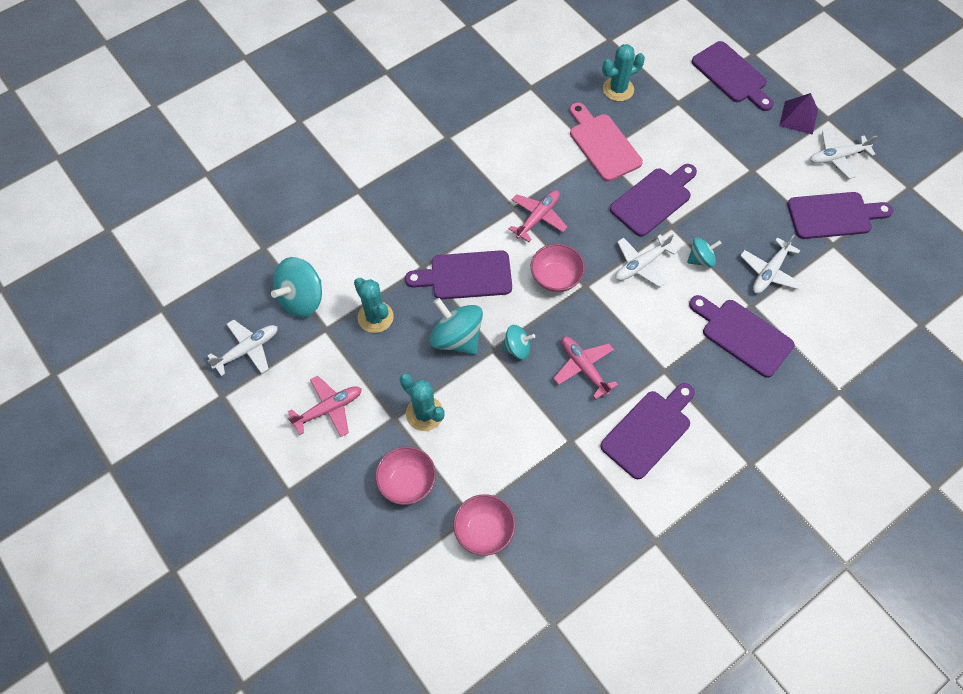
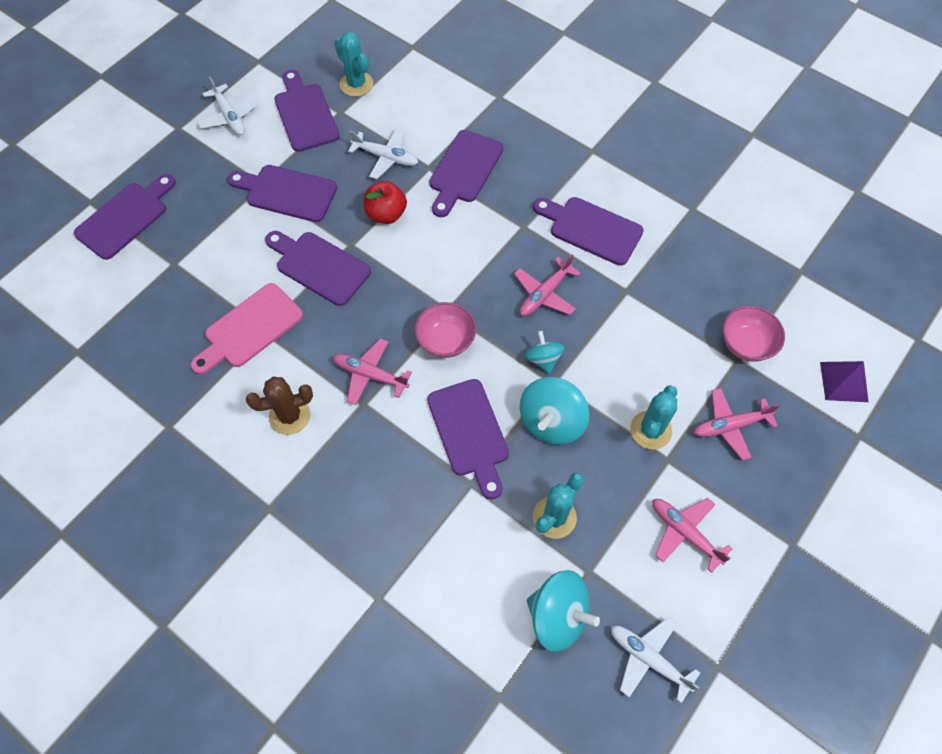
camera: 105 degrees left, 0 degrees up
(407, 482) = (730, 426): pink bowl -> pink plane
(517, 159) = (289, 416): none -> brown cactus
(618, 89) = (161, 327): turquoise cactus -> turquoise cactus (356, 84)
(641, 265) = (407, 264): white plane -> none
(700, 259) = (386, 214): turquoise spinning top -> red apple
(739, 188) = (287, 192): none -> purple cutting board
(798, 117) = (181, 152): purple pyramid -> purple pyramid (844, 381)

